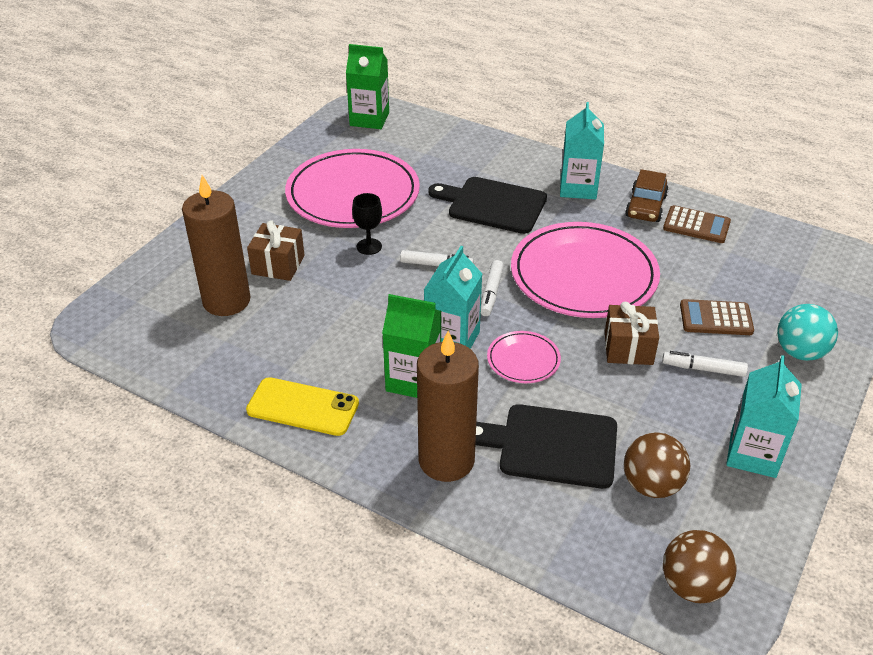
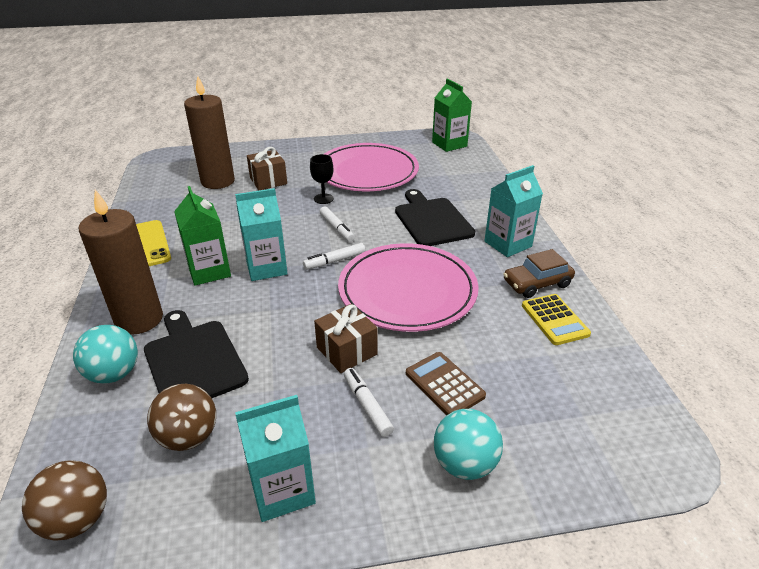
camera: 50 degrees right, 5 degrees down
(519, 506) = (114, 374): none -> turquoise ball
(523, 360) = (277, 306): pink plate -> none
(696, 225) = (555, 320): brown calculator -> yellow calculator

